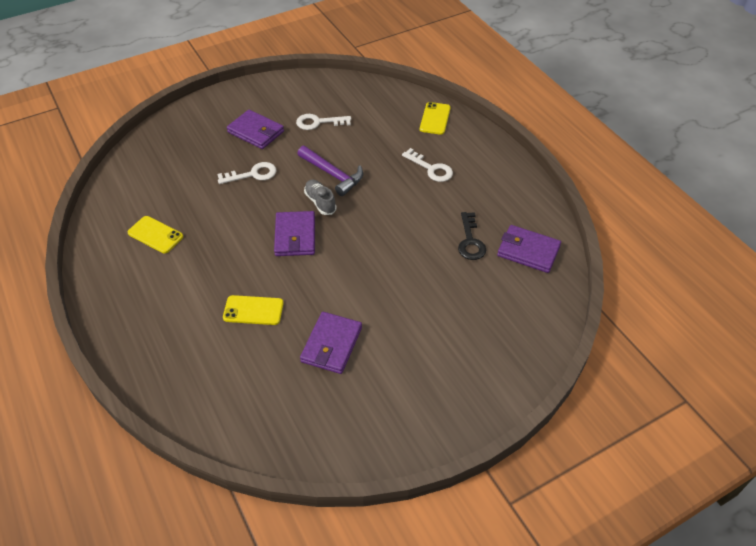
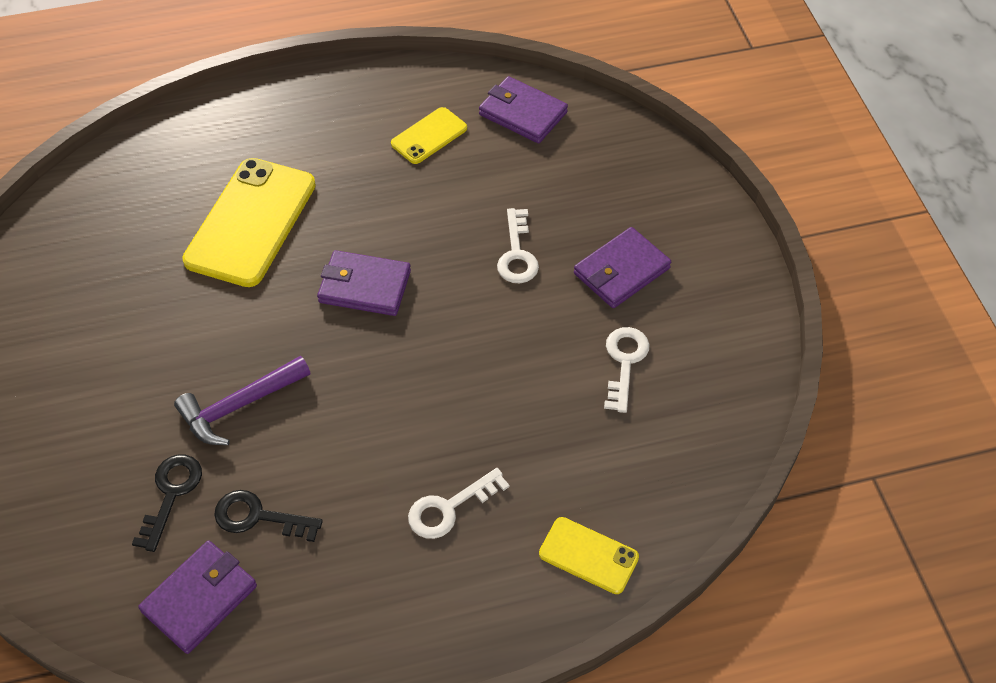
camera: 105 degrees right, 5 degrees up
(253, 310) = (250, 222): yellow phone -> yellow phone, size x1.94
(320, 202) = (424, 329): grey shoe -> none
(331, 345) = (155, 295): purple wallet -> purple wallet (523, 113)
(332, 174) = (482, 357): purple hammer -> purple hammer (239, 406)
(474, 284) = (171, 494): none -> black key

